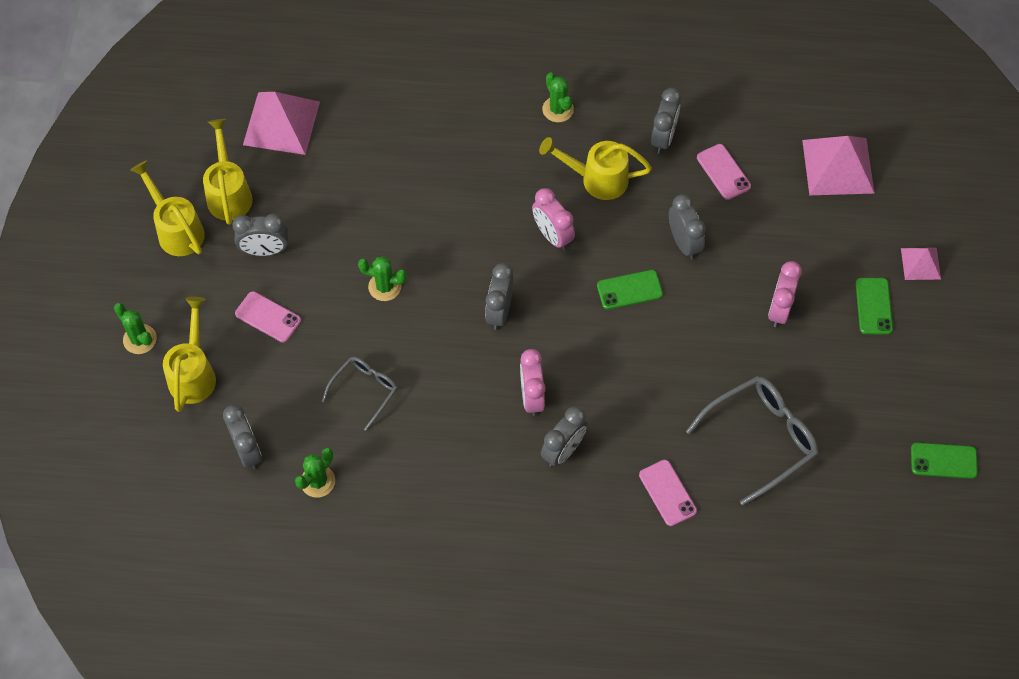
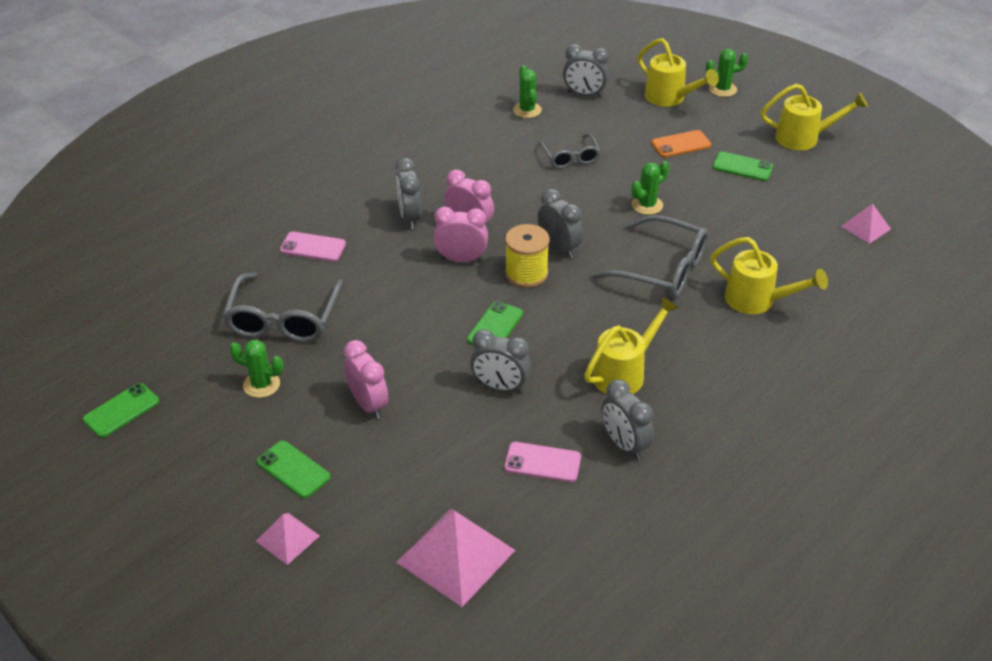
camera: 130 degrees right, 20 degrees down
(229, 193) = (816, 173): yellow watering can -> yellow watering can (757, 301)
(265, 250) = (742, 167): grey clock -> green phone
(268, 317) = (681, 144): pink phone -> orange phone
(281, 123) = (865, 227): pink pyramid -> pink pyramid, size x0.54
(460, 225) = (662, 269): none -> grey glasses
(551, 312) = (526, 273): none -> yellow spool
(552, 236) = (596, 313): pink clock -> pink clock (461, 259)
(558, 109) = (728, 393): green cactus -> green cactus (261, 384)

